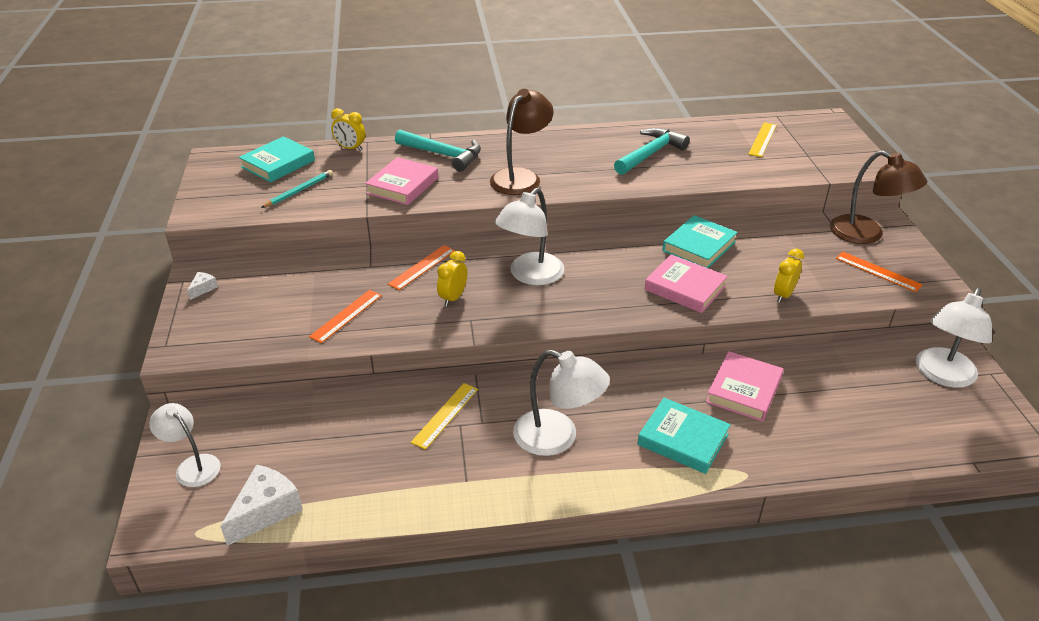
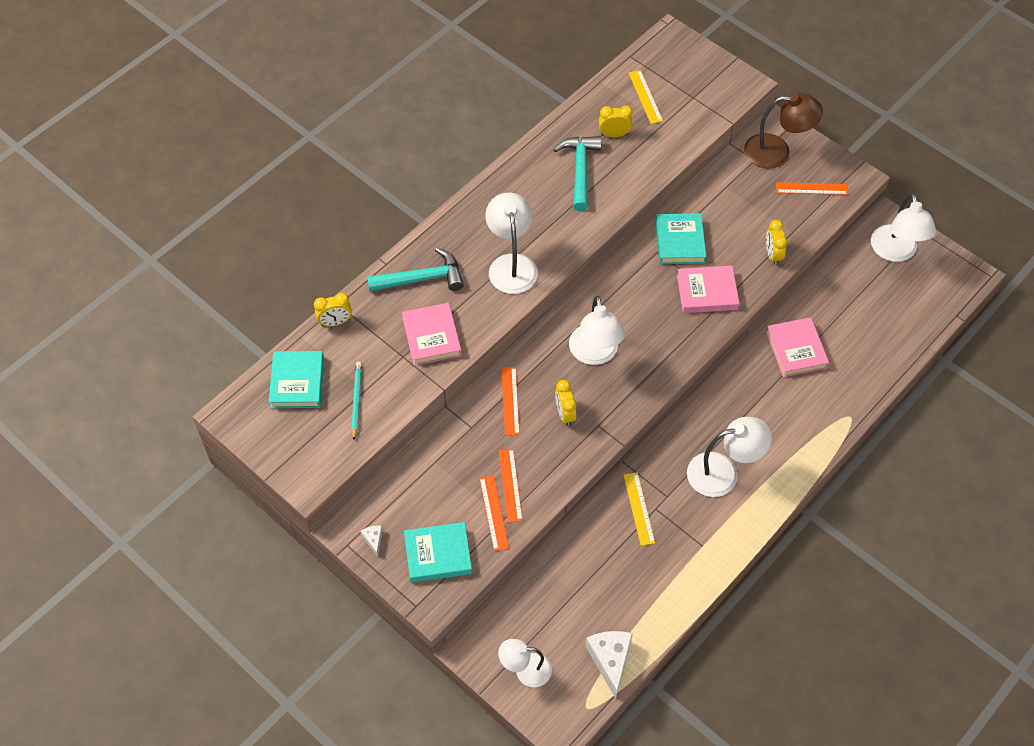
camera: 40 degrees left, 20 degrees up
(308, 325) = (493, 513): none -> orange ruler
(521, 177) = (511, 264): brown lamp -> white lamp
(683, 439) = (794, 417): turquoise book -> turquoise book (438, 554)
(706, 147) = (614, 134): none -> yellow clock

